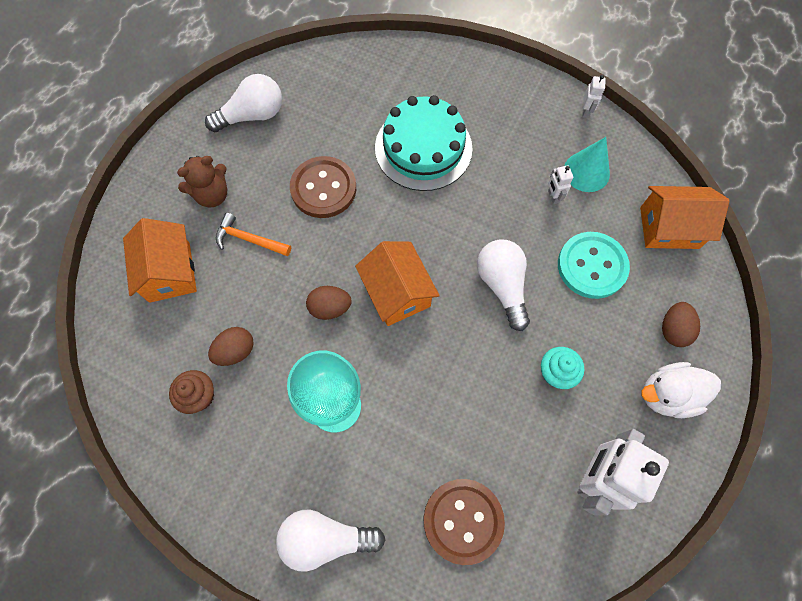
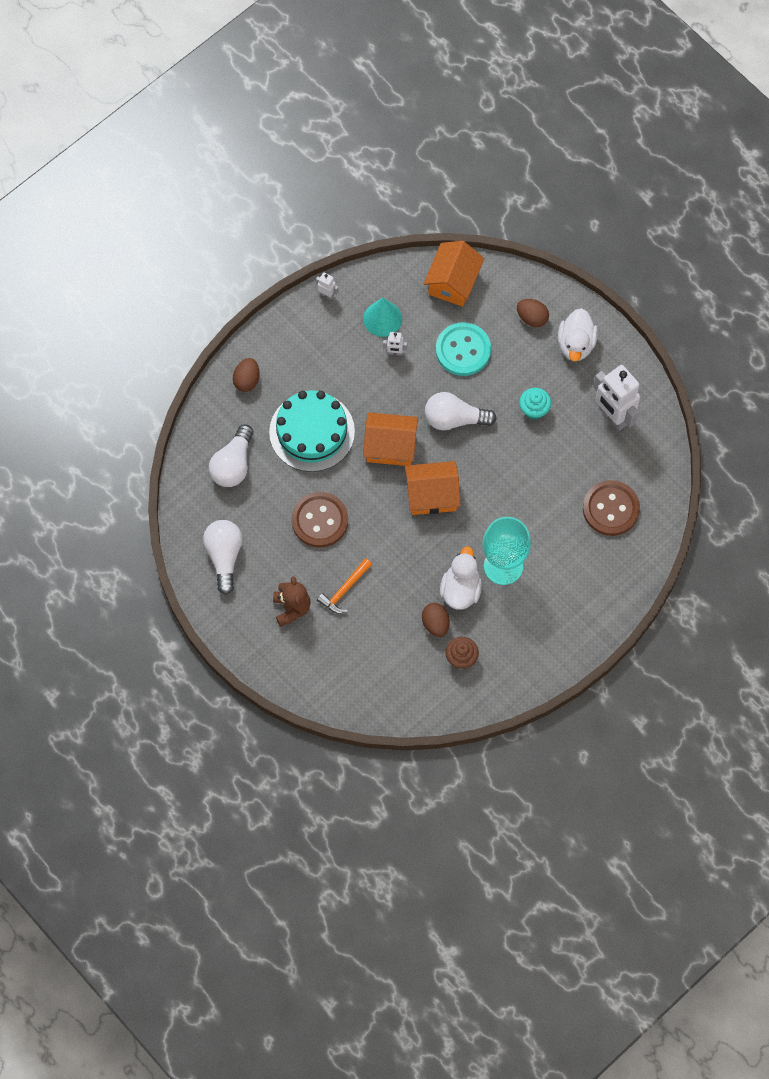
camera: 70 degrees left, 0 degrees up
(169, 272) = (350, 657): orange house -> orange house (390, 446)
(288, 365) = (460, 589): none -> white duck
(326, 538) = (591, 599): white light bulb -> white light bulb (233, 464)
(330, 308) = (426, 547): brown egg -> brown egg (247, 380)

